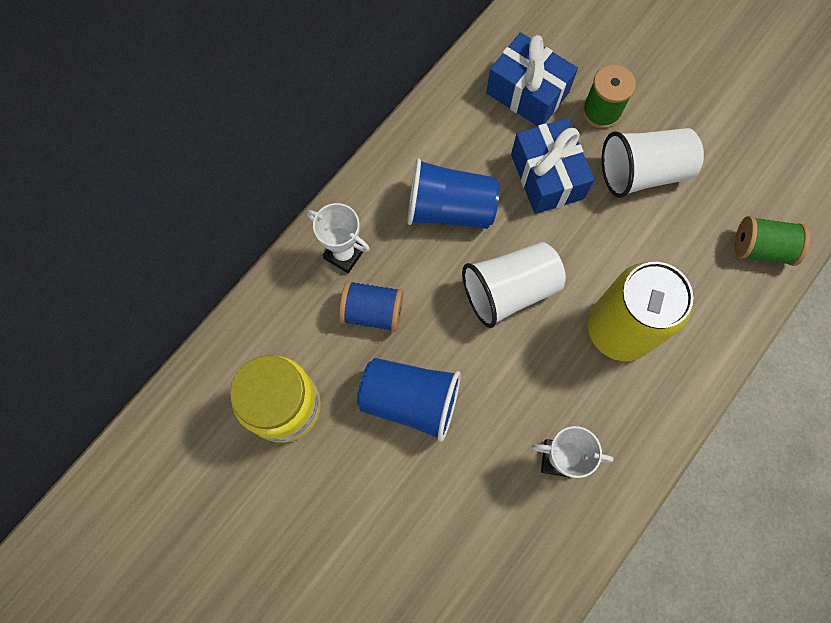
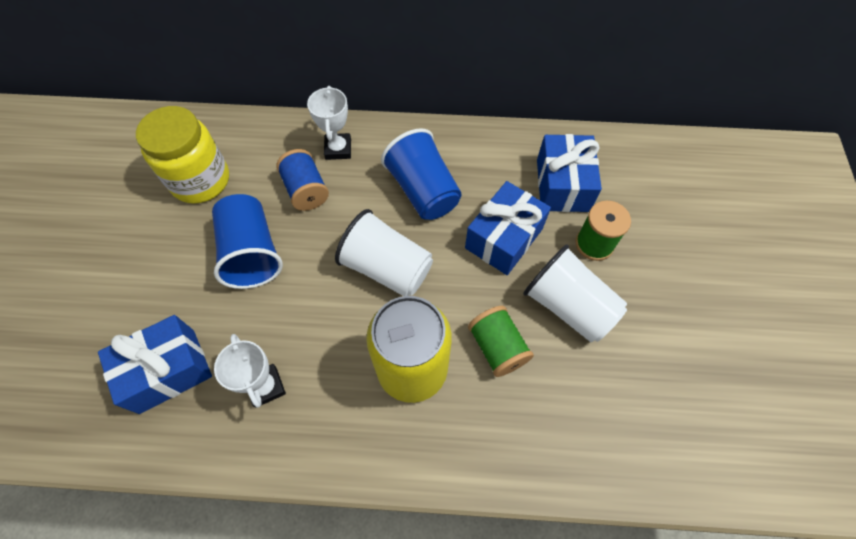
camera: 55 degrees right, 10 degrees down
(487, 538) = (167, 371): none -> blue gift
(761, 248) = (581, 449): green spool -> green spool (497, 347)

